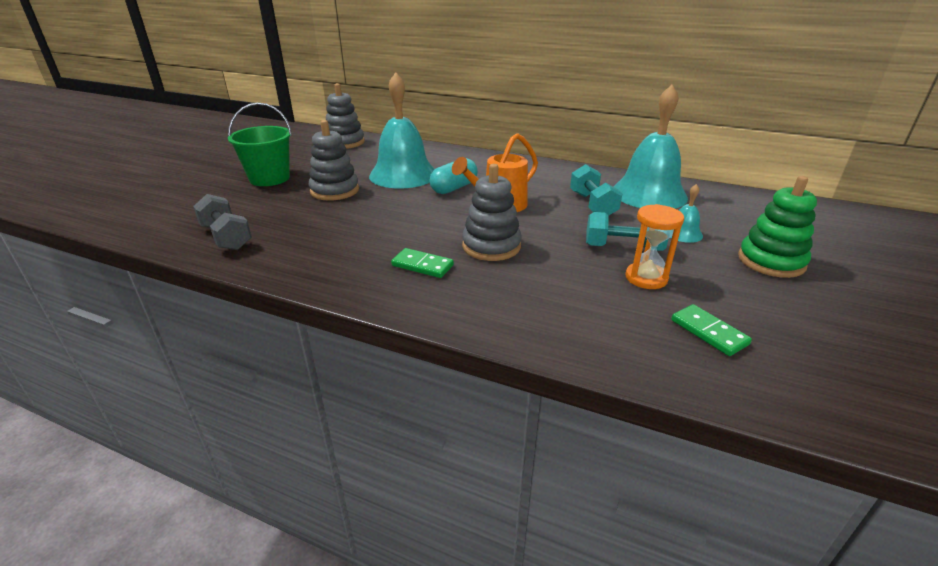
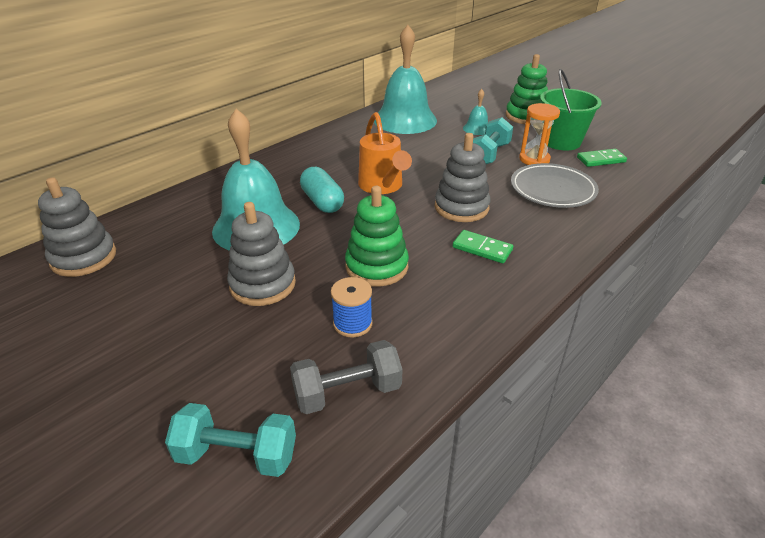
camera: 70 degrees left, 5 degrees up
(269, 178) = (161, 344): green bucket -> green bucket (561, 141)
(298, 227) = (352, 323): none -> blue spool
(372, 223) = (376, 267): none -> green stacking toy
(422, 265) = (482, 249): green domino -> green domino turned 75 degrees clockwise
(578, 297) = (552, 190): none -> grey plate
(592, 205) = (410, 146): turquoise dumbbell -> turquoise dumbbell (237, 455)

